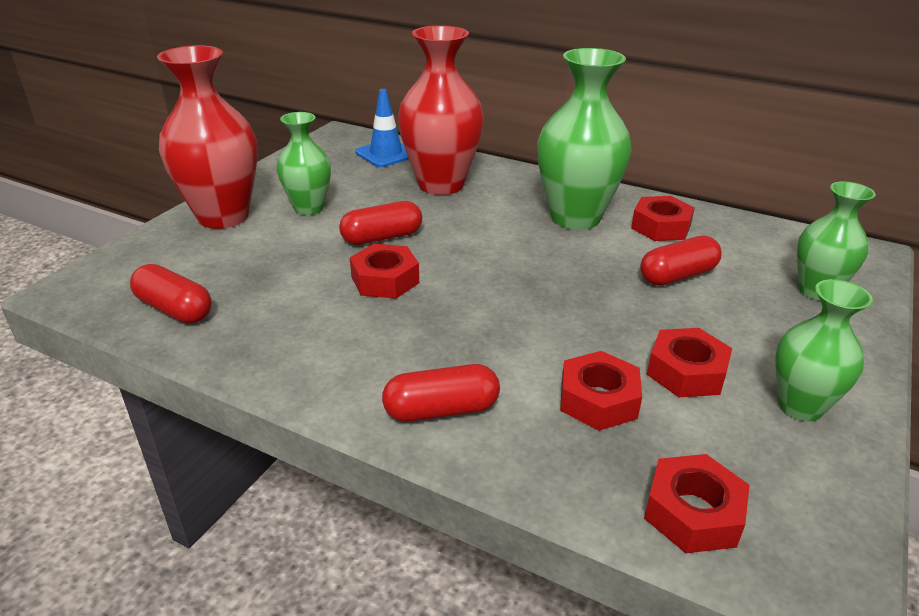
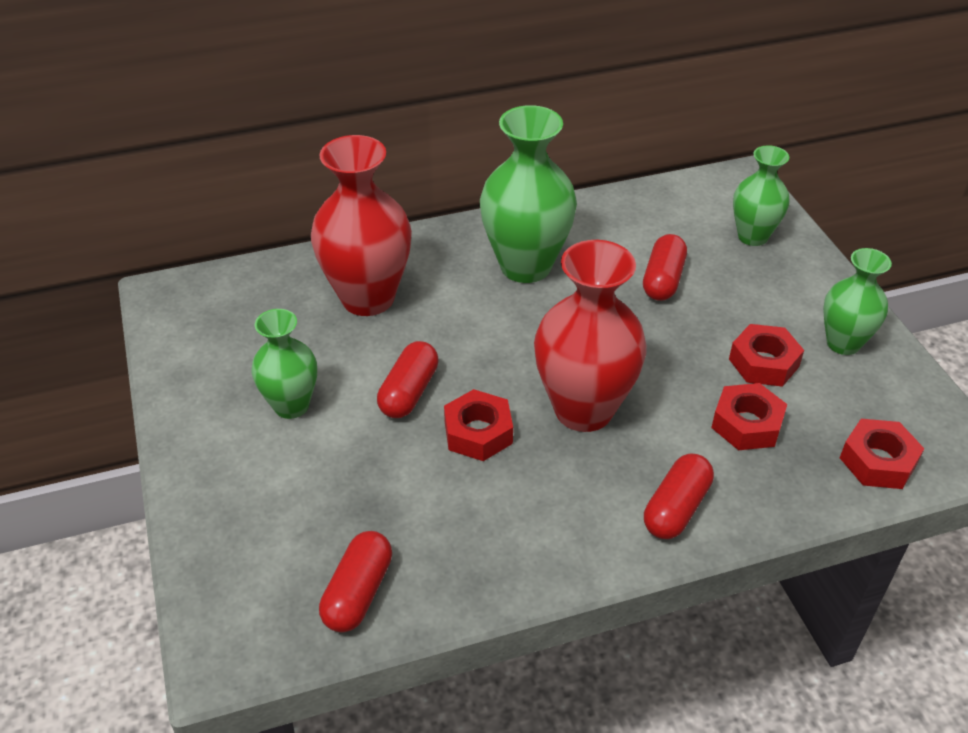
camera: 45 degrees left, 10 degrees up
(174, 309) = (358, 593): red capsule -> red capsule turned 60 degrees counterclockwise
(223, 216) = (224, 473): red vase -> red vase (583, 410)
(386, 154) = (257, 291): blue traffic cone -> none
(661, 227) = (595, 236): red nut -> none

